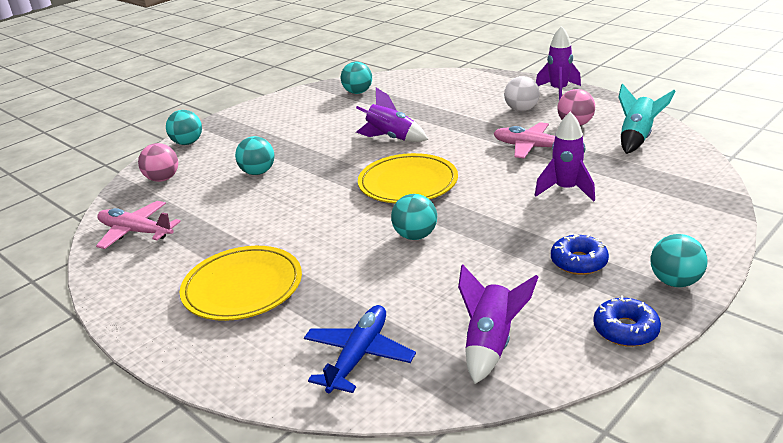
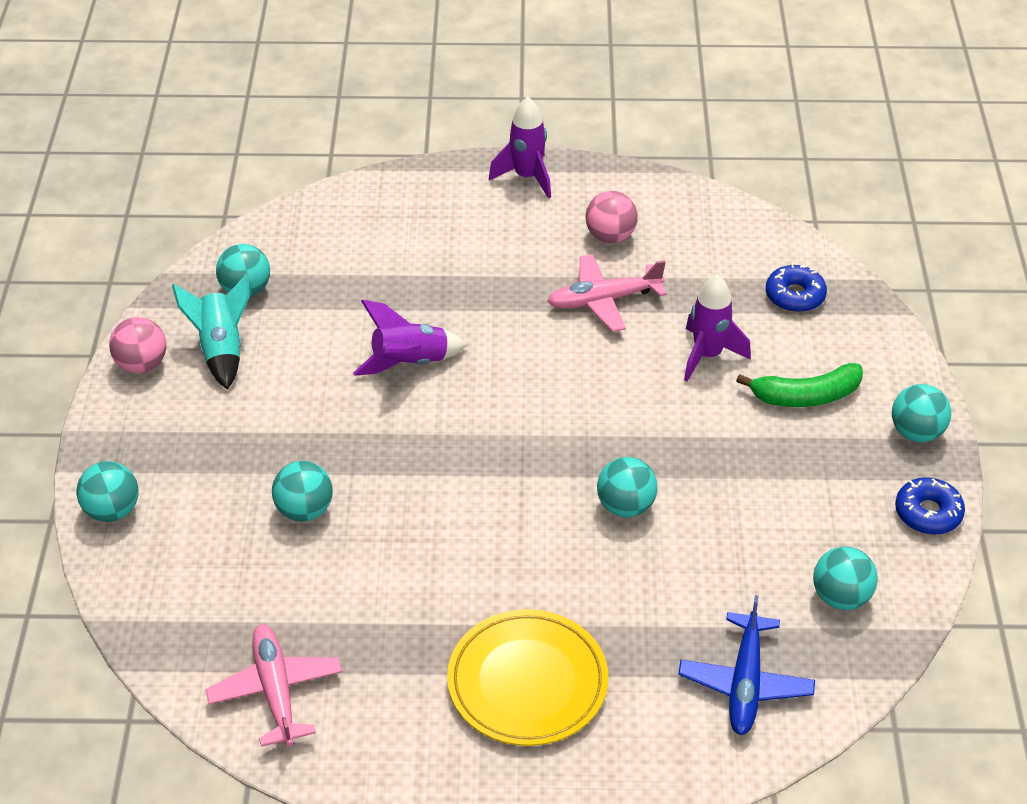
camera: 45 degrees left, 15 degrees up
(136, 232) = (276, 690): pink plane -> pink plane turned 90 degrees clockwise
(163, 179) = (177, 592): pink ball -> pink ball (142, 364)
(359, 356) = (745, 683): blue plane -> blue plane turned 150 degrees counterclockwise
(408, 183) = (525, 431): yellow plate -> none
(491, 344) = (841, 597): purple rocket -> turquoise ball
(521, 110) = (518, 235): white ball -> none
(578, 262) = (816, 453): blue donut -> blue donut (795, 296)
(610, 231) = (805, 396): none -> green banana
(637, 138) = (701, 233): turquoise rocket -> turquoise rocket (221, 349)

